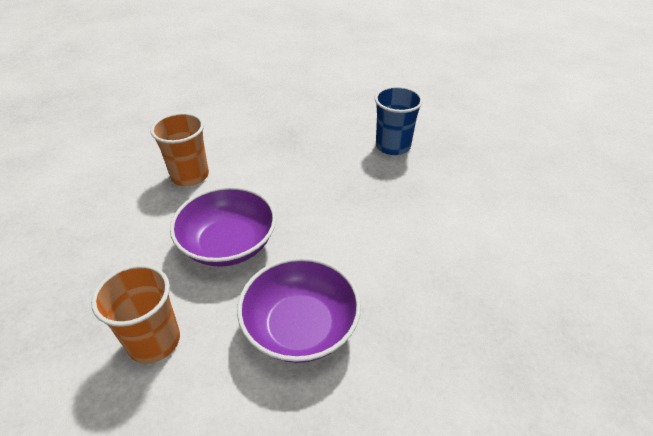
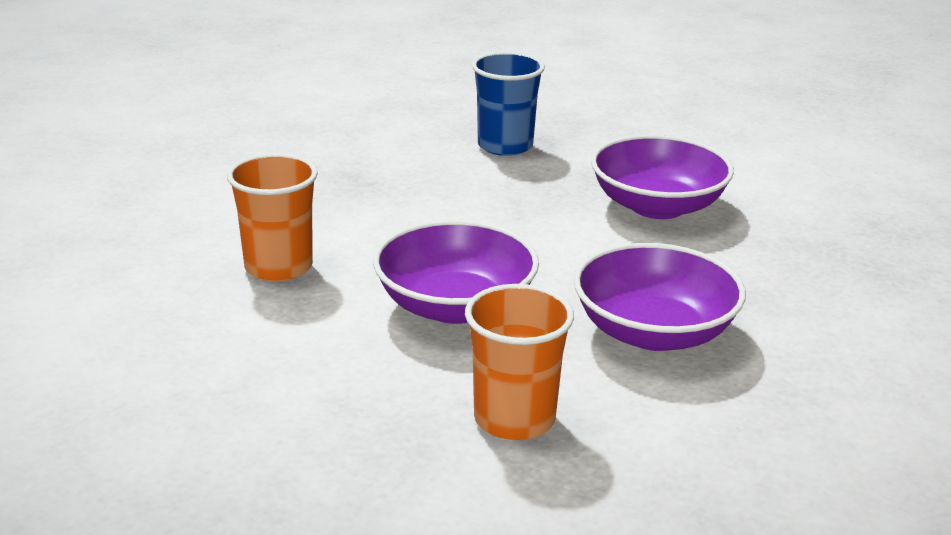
camera: 40 degrees left, 15 degrees down
(425, 230) = (657, 206): none -> purple bowl

